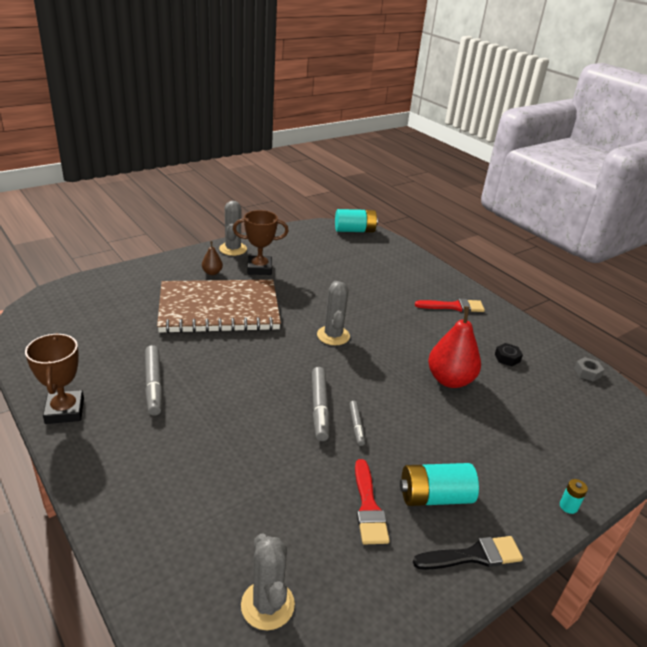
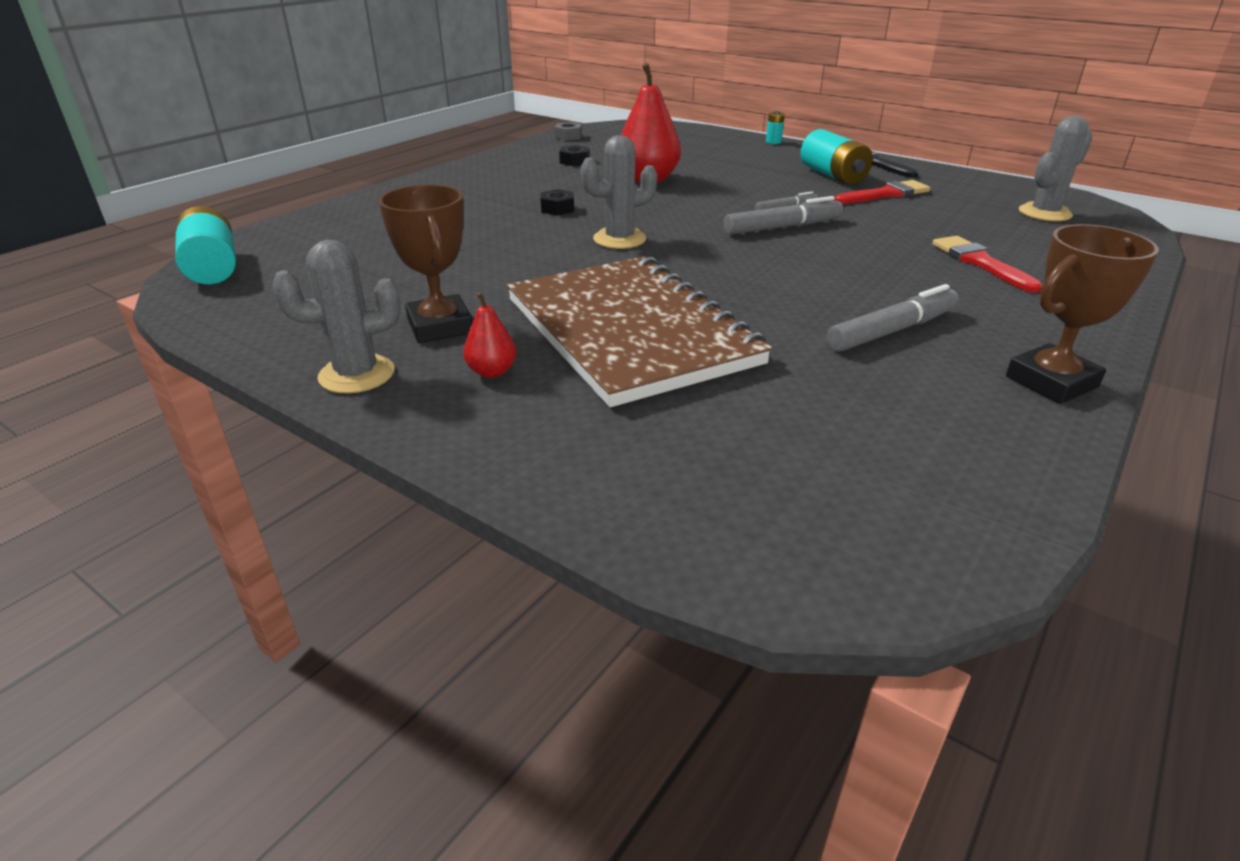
camera: 105 degrees left, 0 degrees up
(212, 272) = (492, 372): brown pear -> red pear
(397, 327) = (557, 209): none -> black nut
(453, 306) = (474, 186): red brush -> red brush (980, 263)

